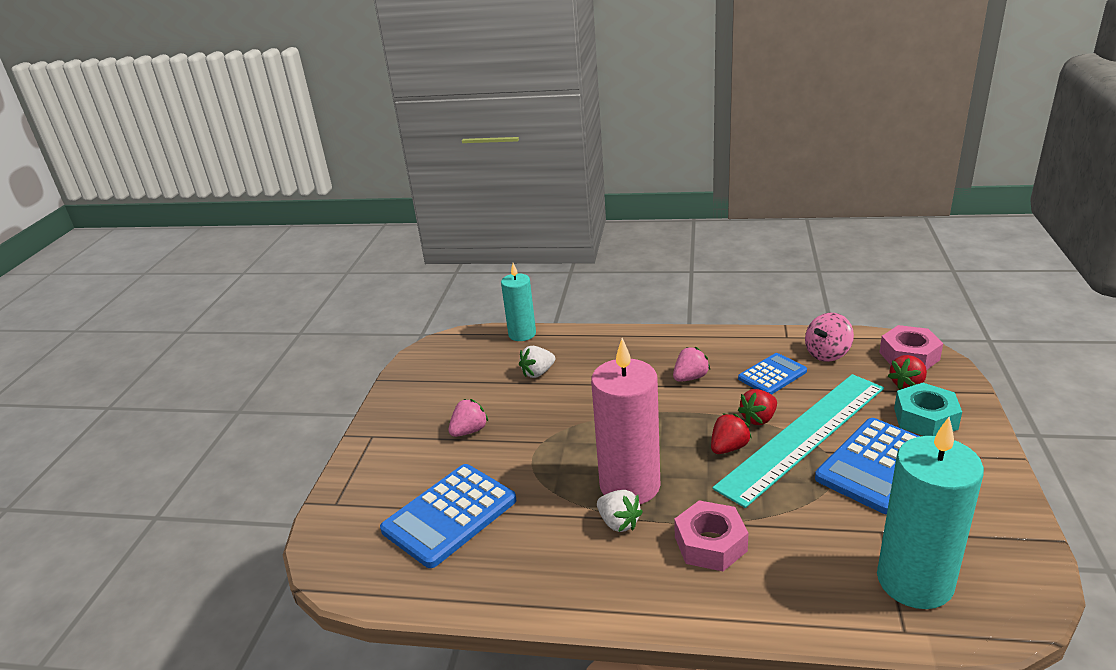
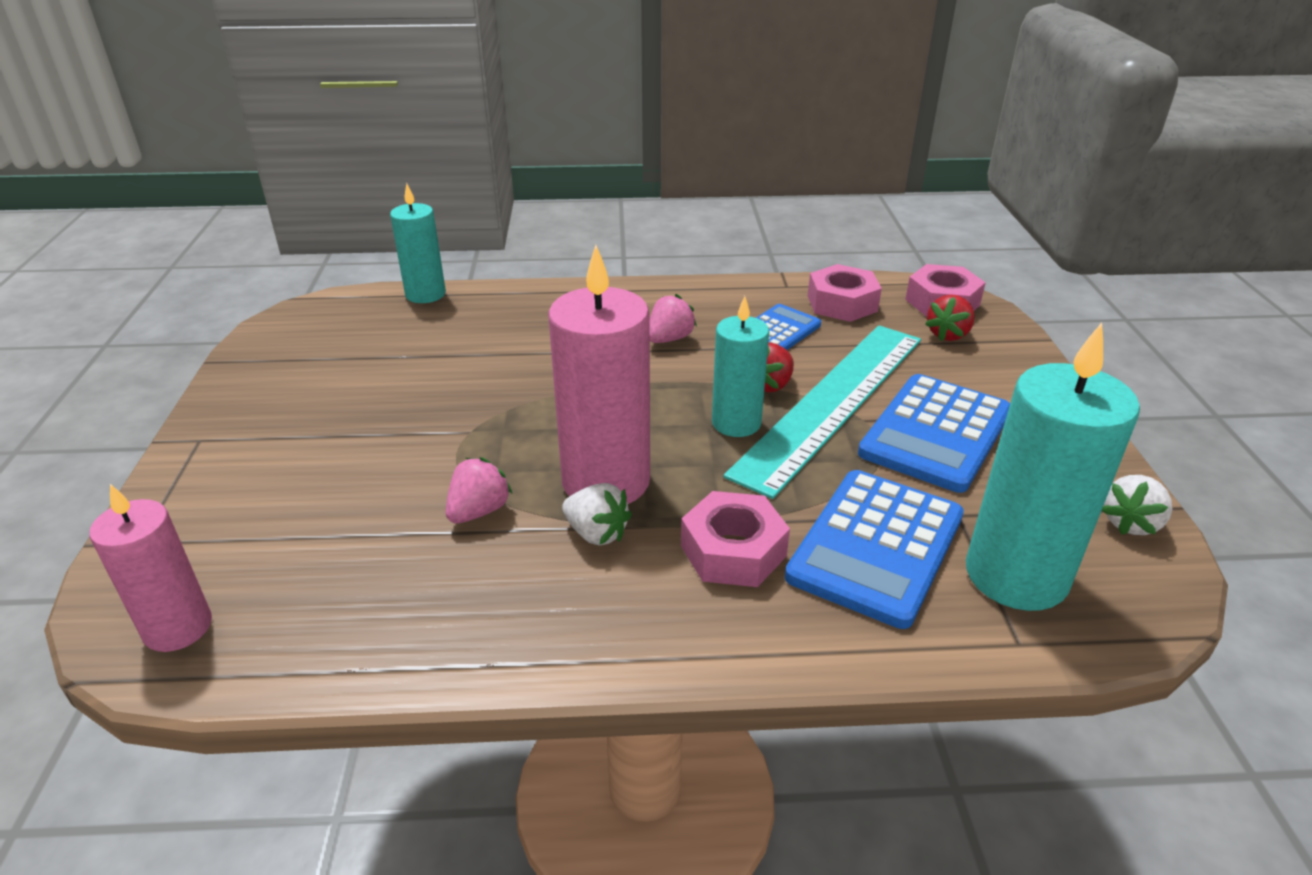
camera: 15 degrees left, 5 degrees up
(357, 561) = (178, 627): none -> pink candle
(449, 515) = (333, 544): blue calculator -> blue calculator (876, 547)
(469, 431) = (356, 423): pink strawberry -> pink strawberry (479, 511)
(538, 373) = (453, 342): white strawberry -> white strawberry (1130, 523)
(728, 448) = (736, 423): red strawberry -> turquoise candle
(827, 354) = (842, 303): pink spinning top -> pink nut
(925, 418) = (979, 373): turquoise nut -> none

